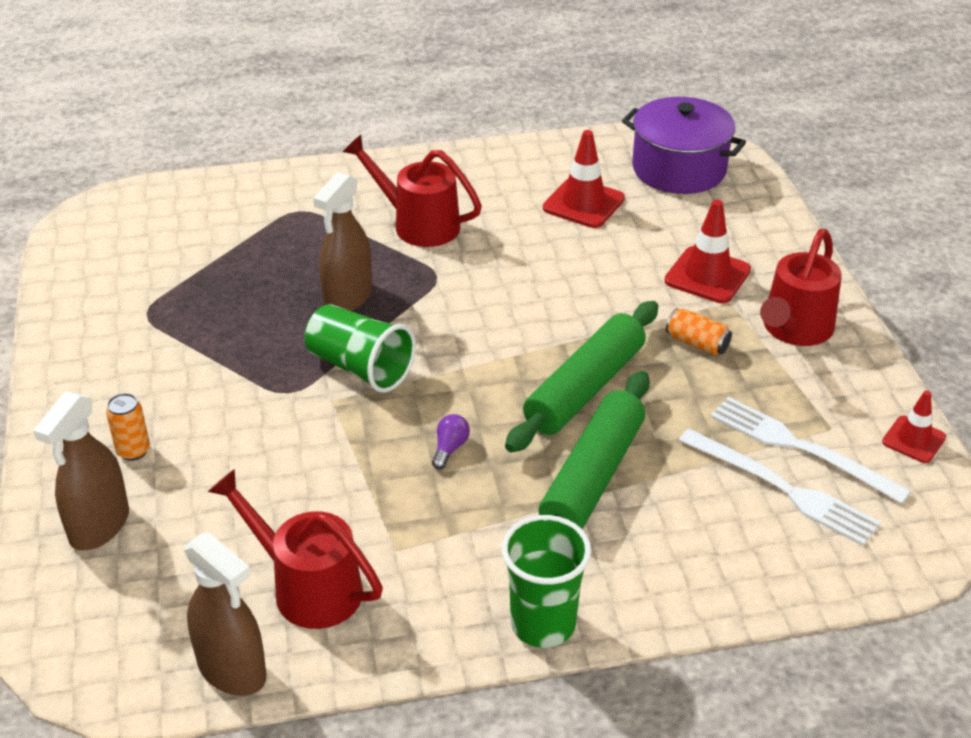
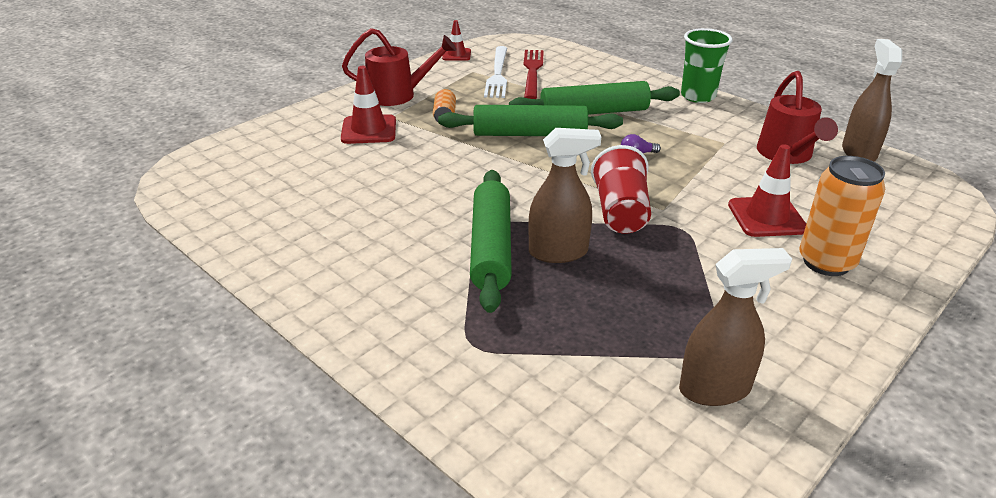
camera: 125 degrees left, 5 degrees down
(99, 526) = (886, 239): brown spray bottle -> brown spray bottle (715, 389)
(133, 451) = (826, 262): orange can -> orange can, size x1.94
(360, 368) = (620, 212): green cup -> red cup
(397, 265) = (491, 248): none -> green rolling pin
(417, 224) = (423, 264): red watering can -> none
(583, 203) = (317, 198): red traffic cone -> red traffic cone (766, 217)
(679, 169) = (228, 175): purple pot -> none
(782, 488) = (532, 72): white fork -> red fork

